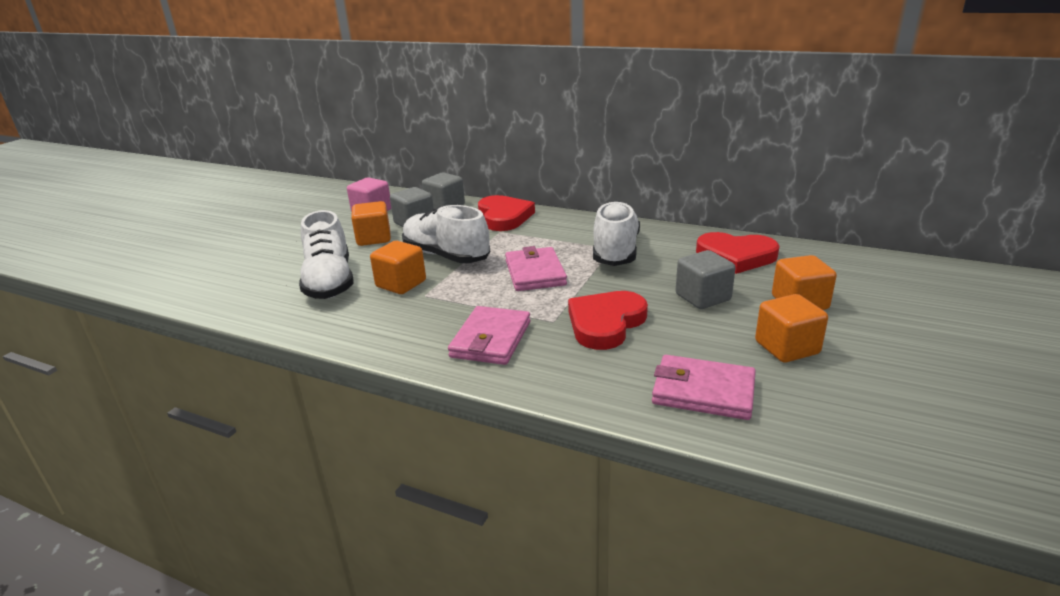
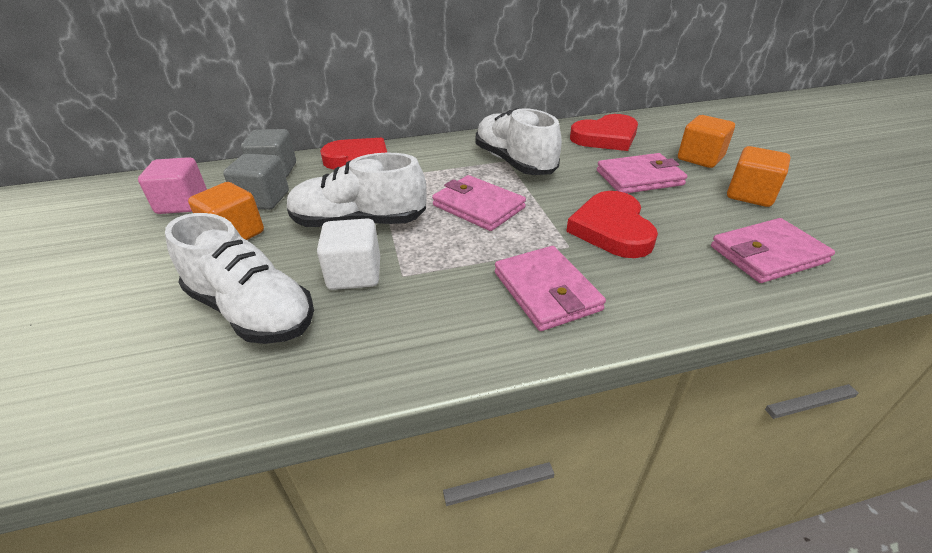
camera: 40 degrees left, 10 degrees up
(401, 284) = (354, 274): orange cube -> white cube
(703, 297) = (639, 178): grey cube -> pink wallet

